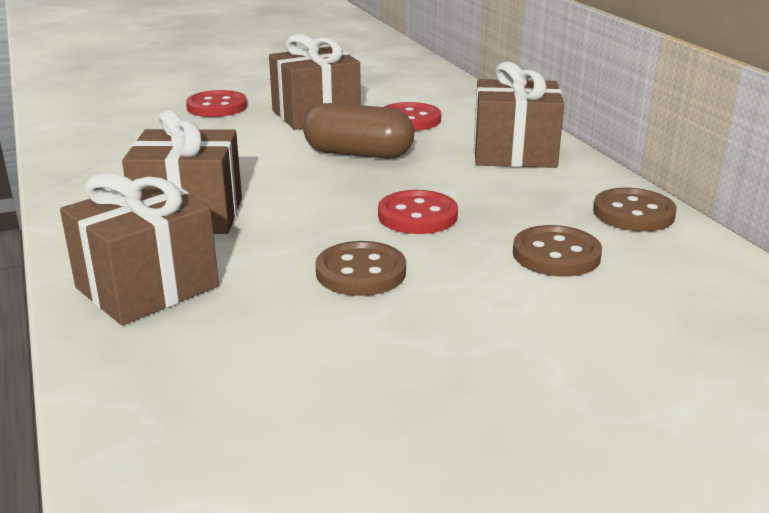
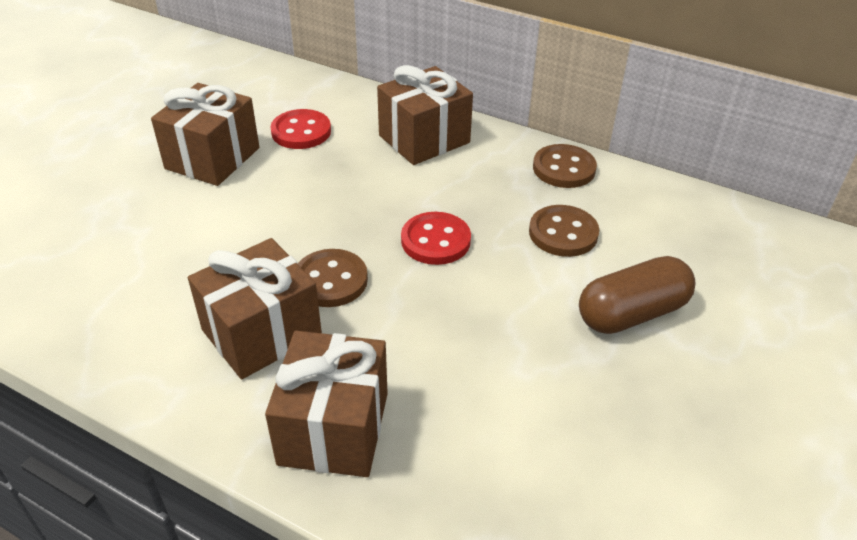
camera: 40 degrees left, 15 degrees up
(217, 107) = (101, 186): red button -> none
(358, 154) = (309, 192): brown capsule -> brown capsule (631, 313)
(361, 272) = (466, 319): brown button -> brown button (330, 280)

